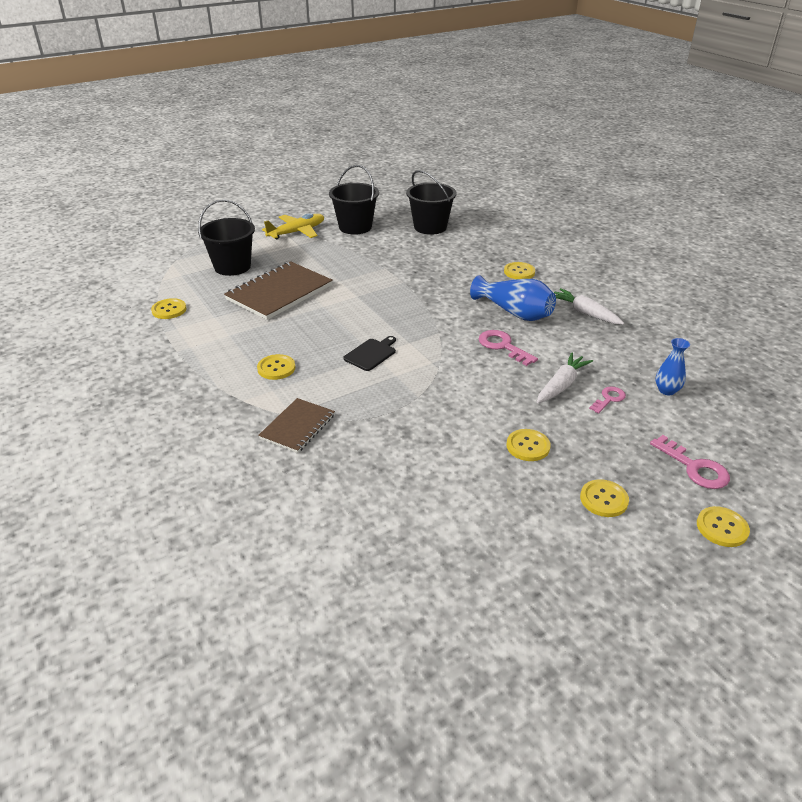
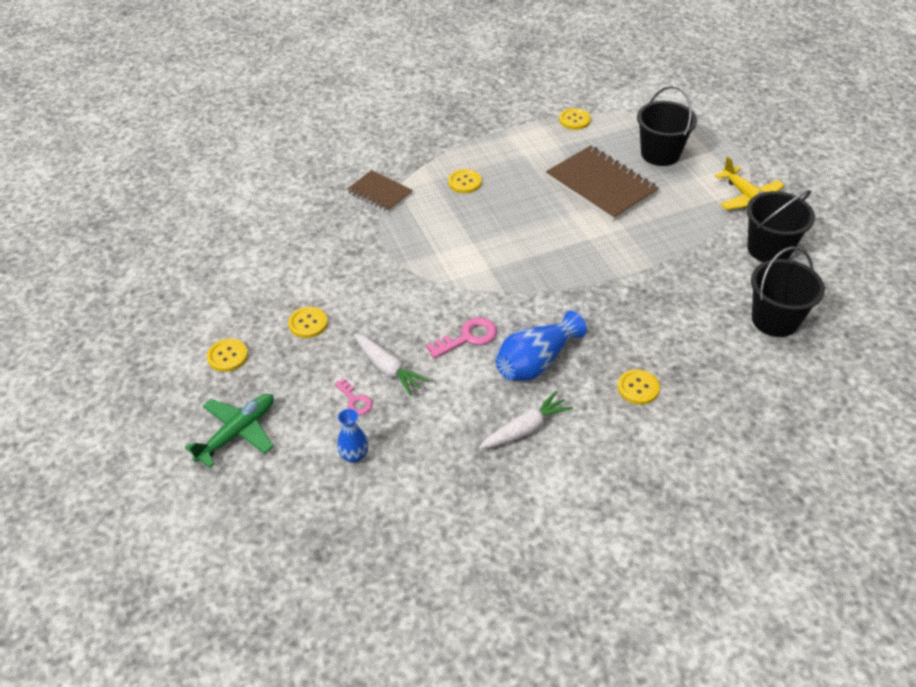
camera: 100 degrees right, 10 degrees up
(371, 354) = (474, 240): black cutting board -> none
(694, 467) = (237, 433): pink key -> green plane
(722, 528) = (164, 423): yellow button -> none

